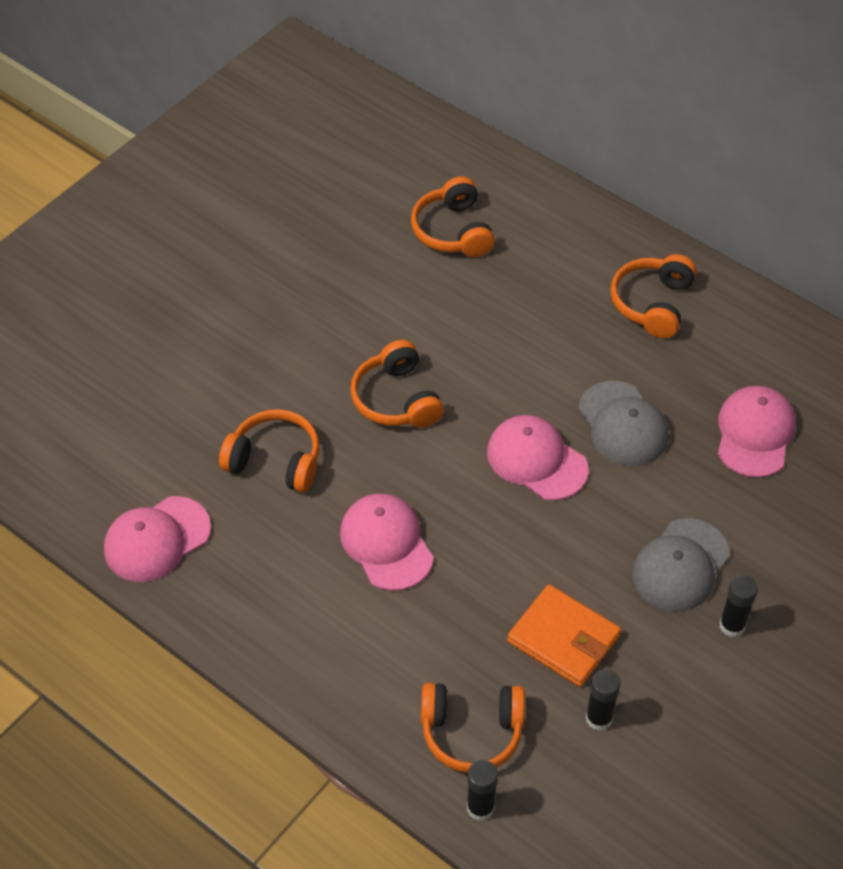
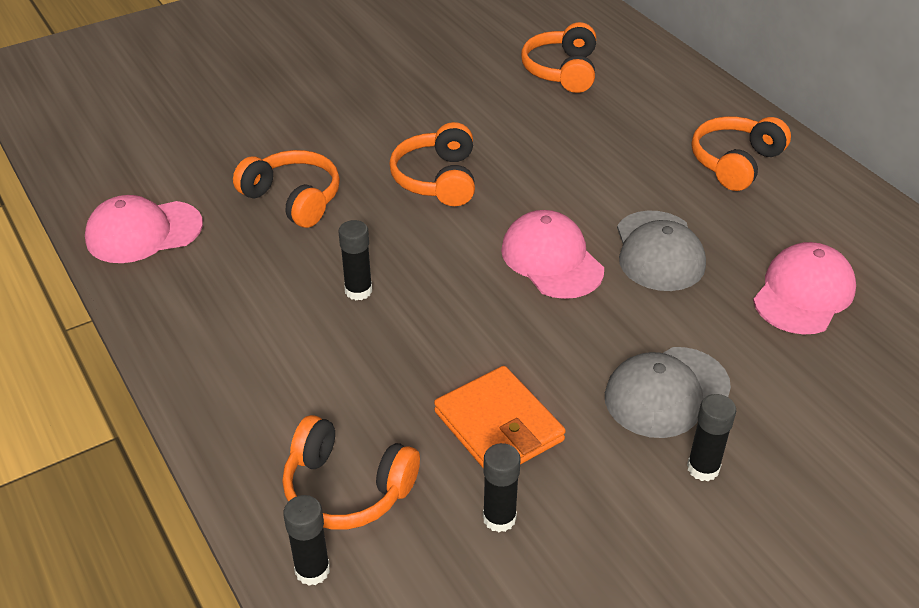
camera: 20 degrees right, 10 degrees down
(386, 543) = (358, 291): pink cap -> black glue stick

